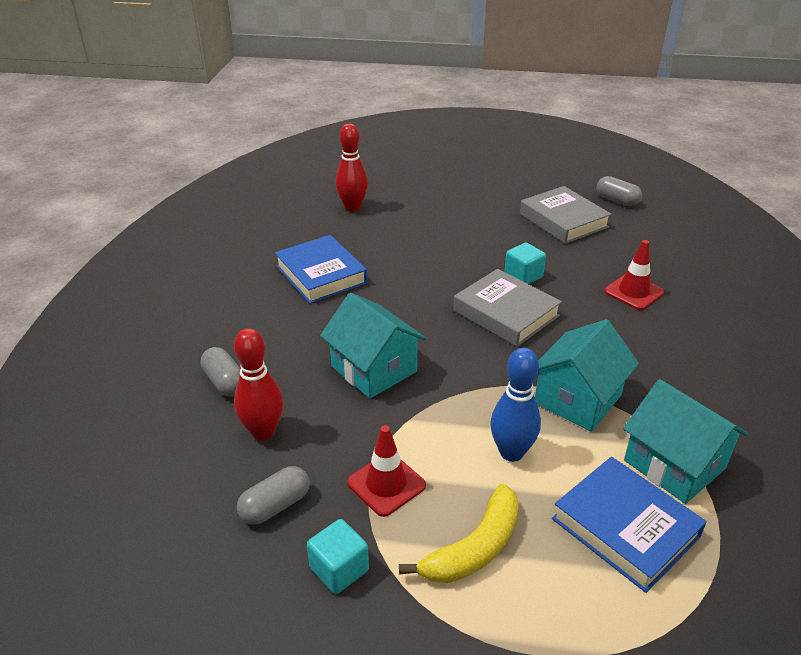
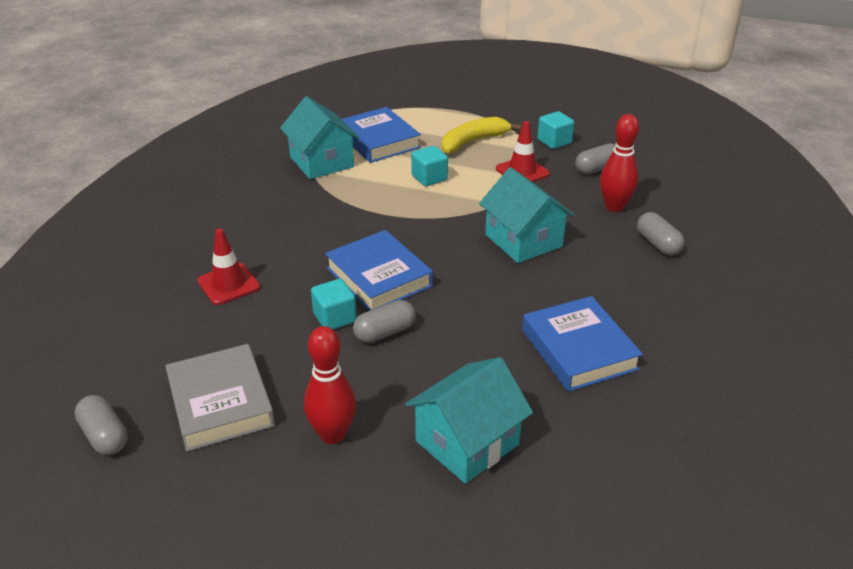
camera: 170 degrees left, 0 degrees up
(352, 207) = (534, 479): red bowling pin -> red bowling pin (333, 434)
(477, 270) = (385, 332): none -> grey capsule
(506, 313) = (379, 277): grey book -> blue book
(511, 452) = (429, 178): blue bowling pin -> turquoise cube
(578, 399) = (359, 202): turquoise house -> turquoise house (467, 443)

